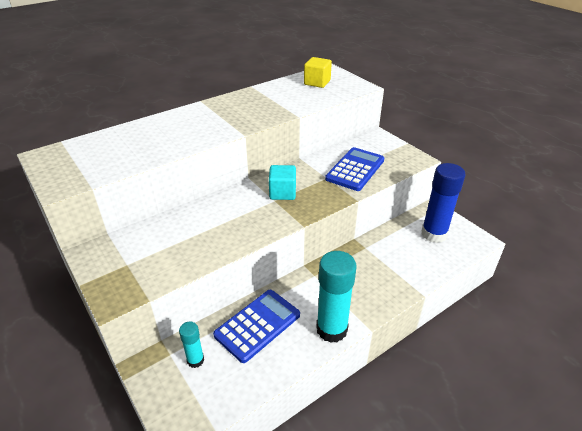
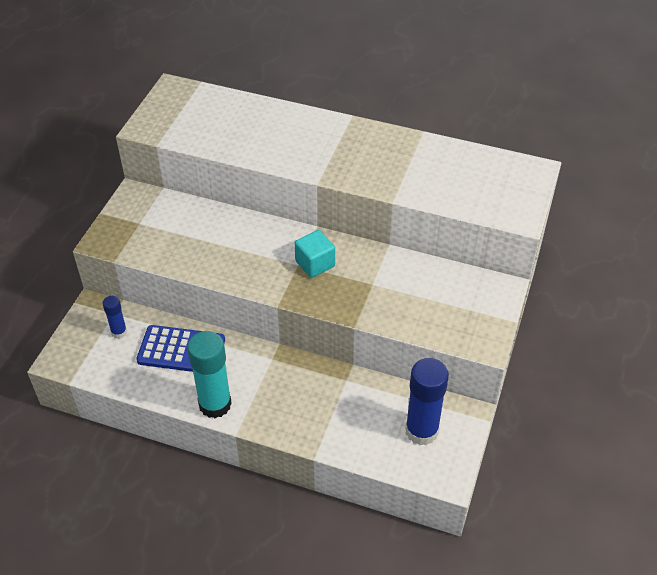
camera: 55 degrees right, 10 degrees up
(195, 360) = (119, 332): turquoise glue stick -> blue glue stick
(317, 82) = (488, 176): yellow cube -> none
(355, 169) = (409, 300): blue calculator -> none

